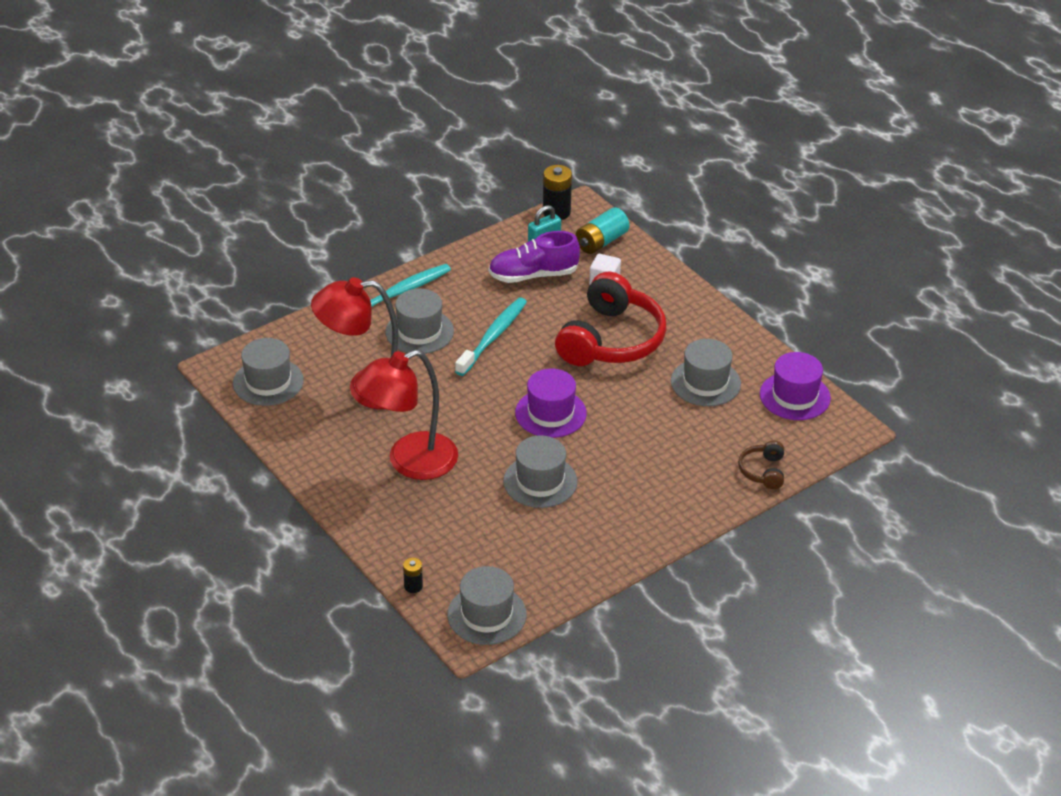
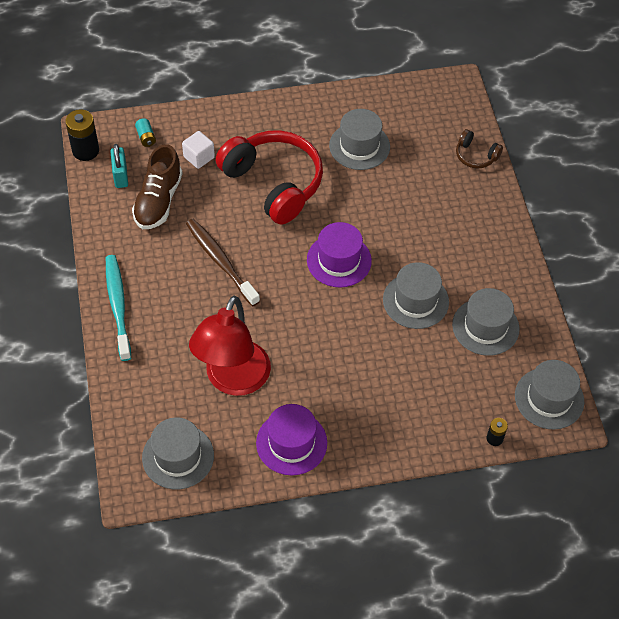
camera: 65 degrees left, 15 degrees up
(409, 461) = (344, 384): red lamp -> none
(419, 331) = (181, 312): grey hat -> grey hat (485, 326)
(493, 337) = (220, 261): turquoise toothbrush -> brown toothbrush
(533, 275) = (158, 201): purple shoe -> brown shoe
(601, 242) = (146, 137): turquoise battery -> turquoise battery, size x0.55
(795, 396) = (405, 100): purple hat -> purple hat (291, 443)

